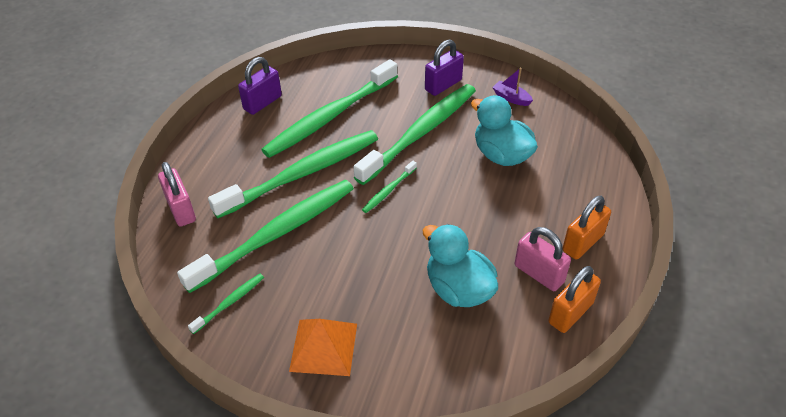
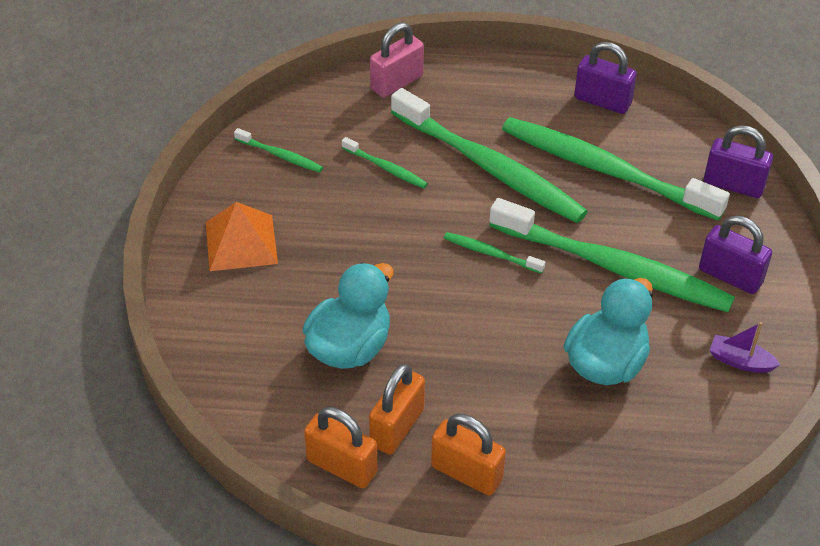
camera: 75 degrees right, 0 degrees up
(276, 234) = (386, 168): green toothbrush -> green toothbrush, size x0.42
(367, 65) = (733, 185): none -> purple padlock
(511, 98) = (740, 361): purple boat -> purple boat turned 90 degrees counterclockwise
(539, 274) = (397, 427): pink padlock -> orange padlock

